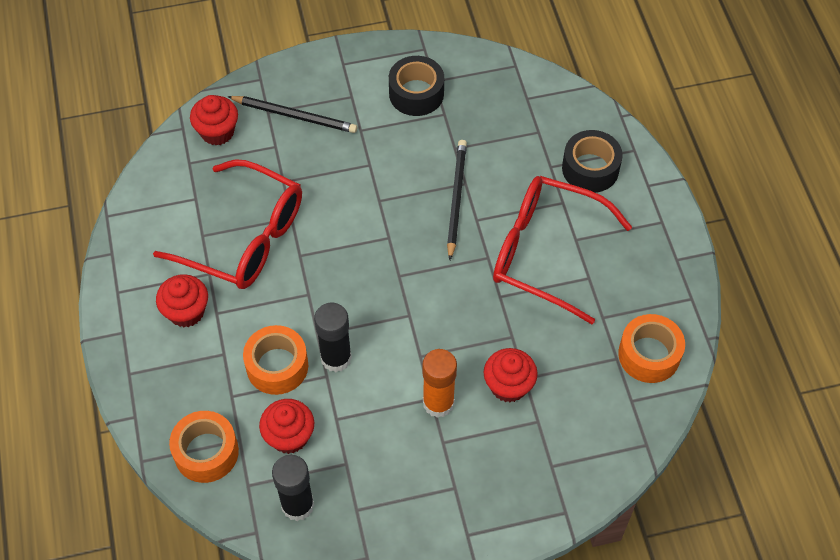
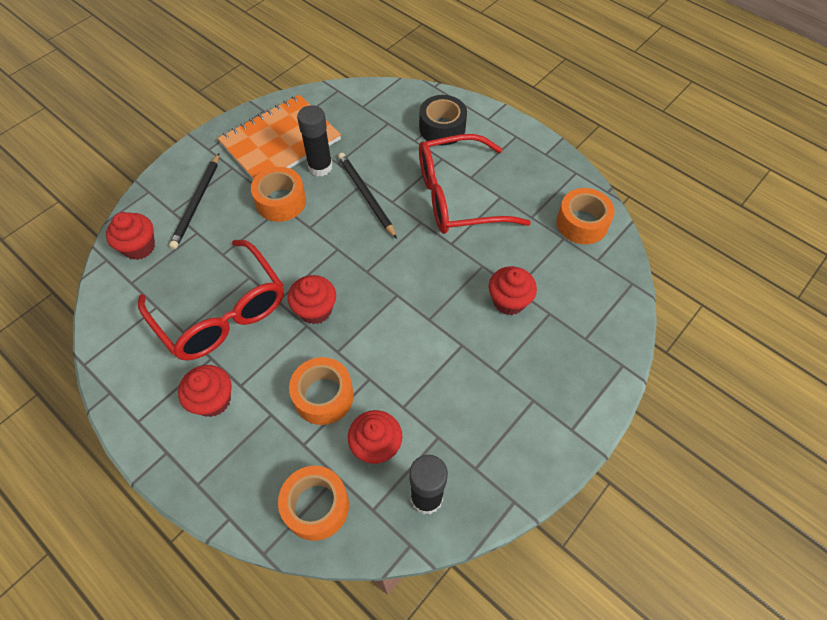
camera: 35 degrees left, 0 degrees up
(245, 238) = (222, 313): red glasses -> red glasses turned 60 degrees clockwise
(295, 116) = (197, 203): black pencil -> black pencil turned 120 degrees clockwise
(326, 284) = (315, 310): none -> red cupcake
(336, 358) = (366, 360): black glue stick -> black glue stick (320, 167)
(371, 158) = (281, 201): none -> orange tape
(416, 93) = (280, 141): black tape -> orange notebook
(438, 403) = (470, 345): orange glue stick -> none

